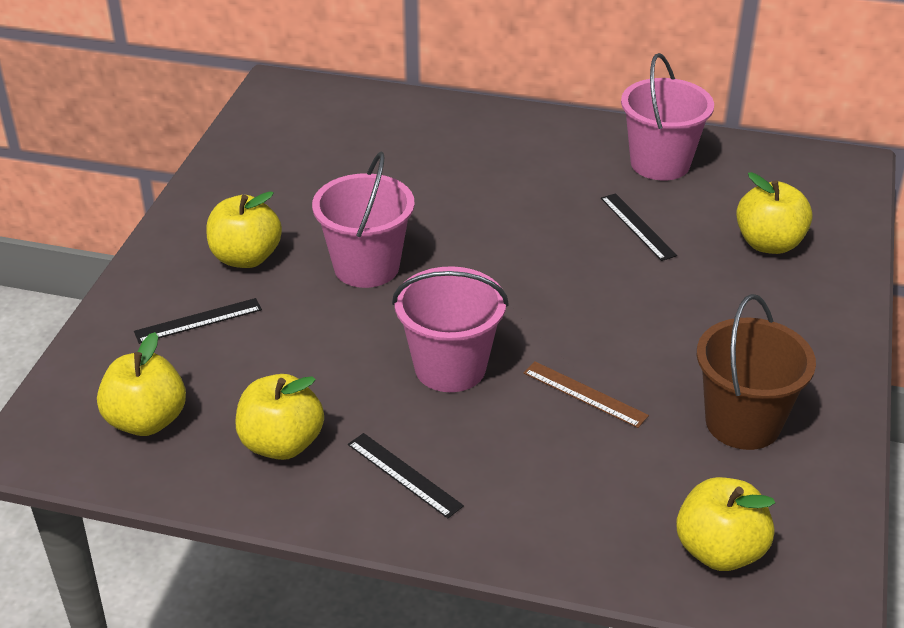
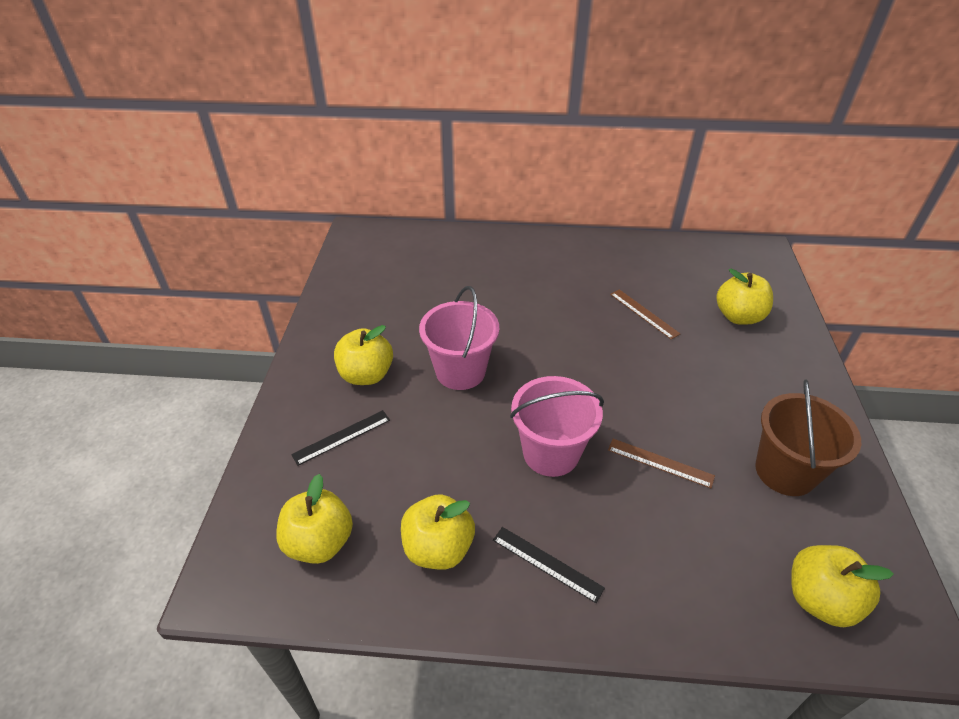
camera: 10 degrees left, 5 degrees up
(637, 226) = (644, 313): black ruler -> brown ruler
(660, 163) = (640, 263): pink bucket -> none

